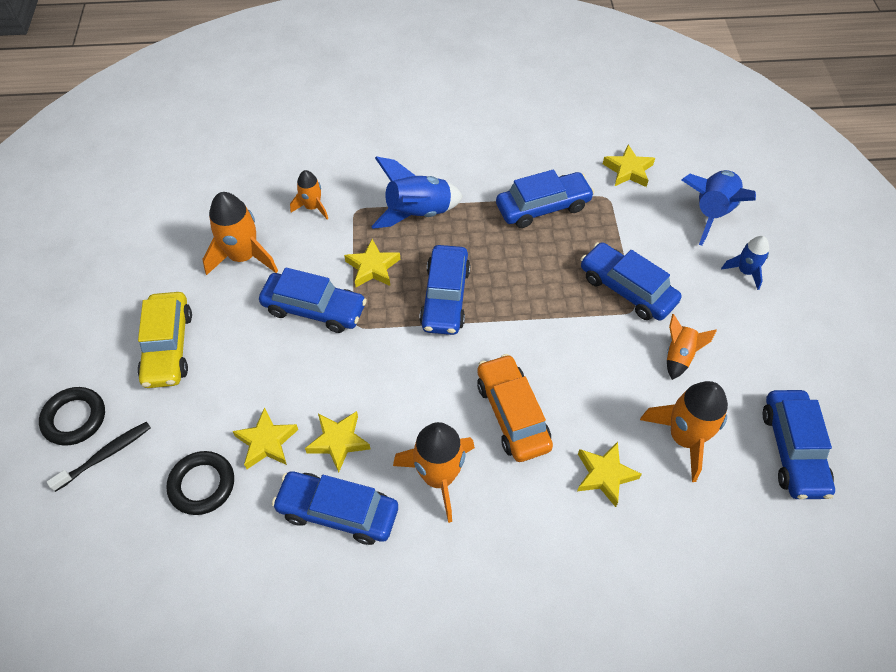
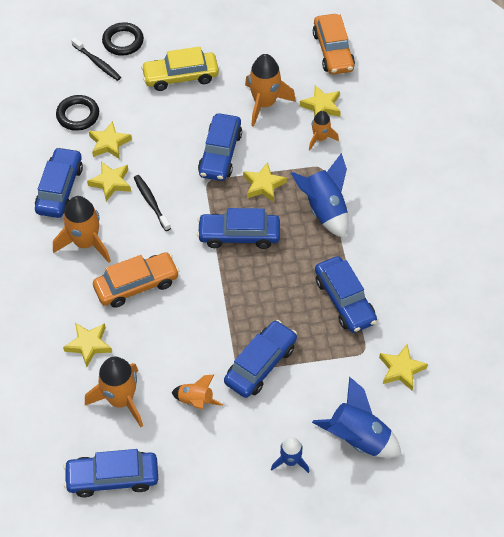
camera: 85 degrees right, 0 degrees up
(179, 183) = (333, 51): none -> orange car
(263, 201) = (321, 106): none -> yellow star
(380, 392) = (151, 202): none -> black toothbrush

